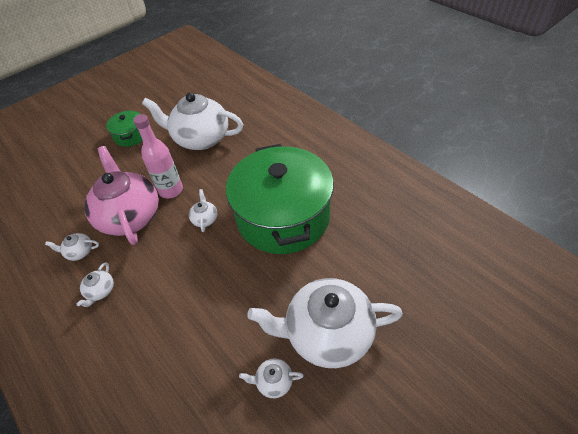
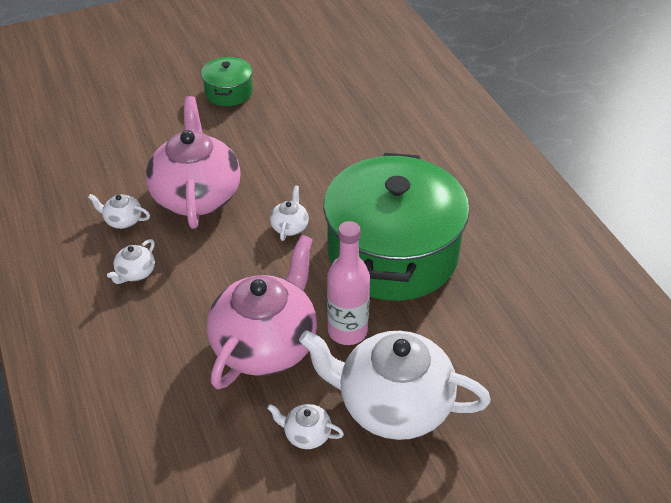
camera: 15 degrees right, 5 degrees down
(171, 190) = (258, 178): pink bottle -> pink bottle (347, 331)
(200, 138) = (320, 121): white teapot -> none
(218, 316) = (266, 344): none -> pink teapot

